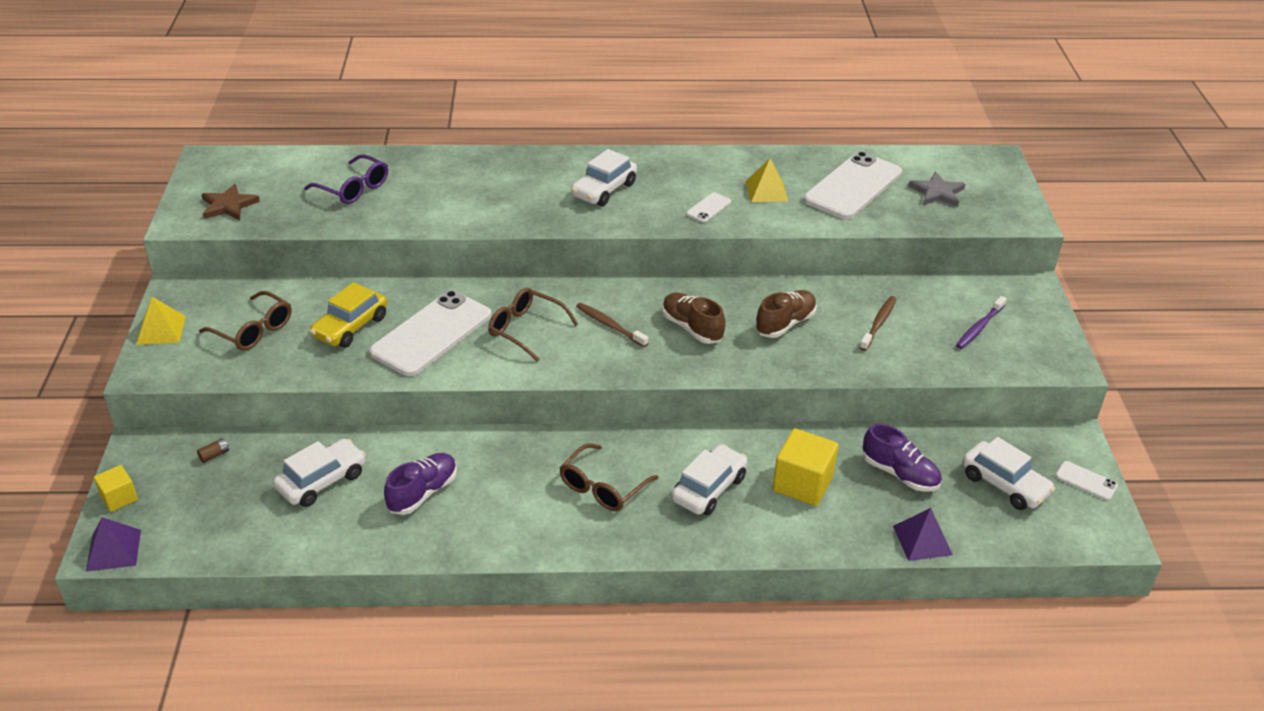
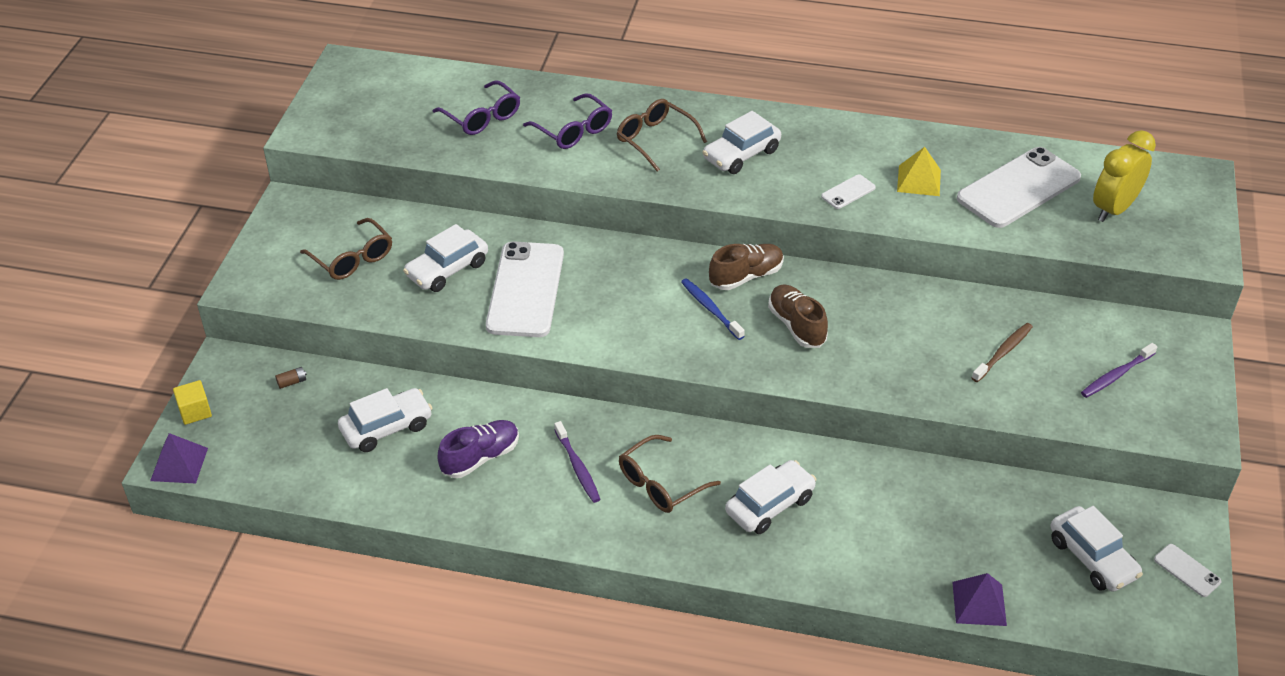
camera: 15 degrees right, 5 degrees up
(161, 330) = (265, 244): yellow pyramid -> none
(228, 205) = (353, 120): brown star -> none
(350, 327) = (447, 269): yellow car -> white car
(431, 334) = (525, 290): white phone -> white phone turned 45 degrees counterclockwise
(444, 189) = (574, 131): none -> purple glasses
(519, 486) = (577, 467): none -> purple toothbrush
(525, 329) = (622, 300): brown glasses -> brown glasses (655, 139)
(610, 325) = (710, 309): brown toothbrush -> blue toothbrush
(785, 324) = (899, 337): brown shoe -> brown shoe (746, 276)
(802, 484) = (870, 517): yellow cube -> none
(900, 474) = (980, 525): purple shoe -> none
(937, 192) = (1113, 209): grey star -> yellow clock

